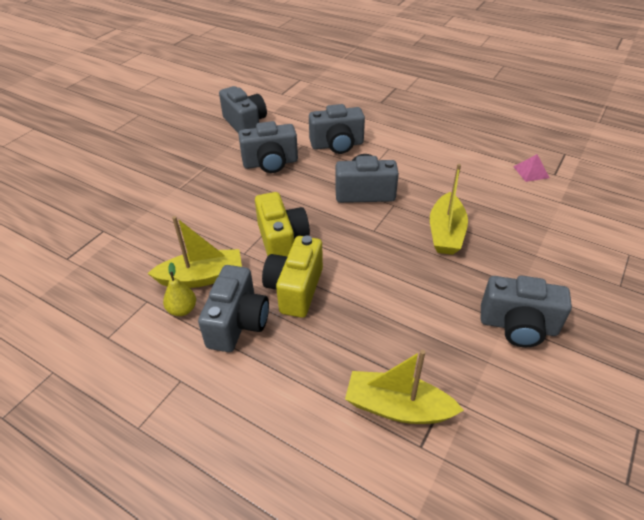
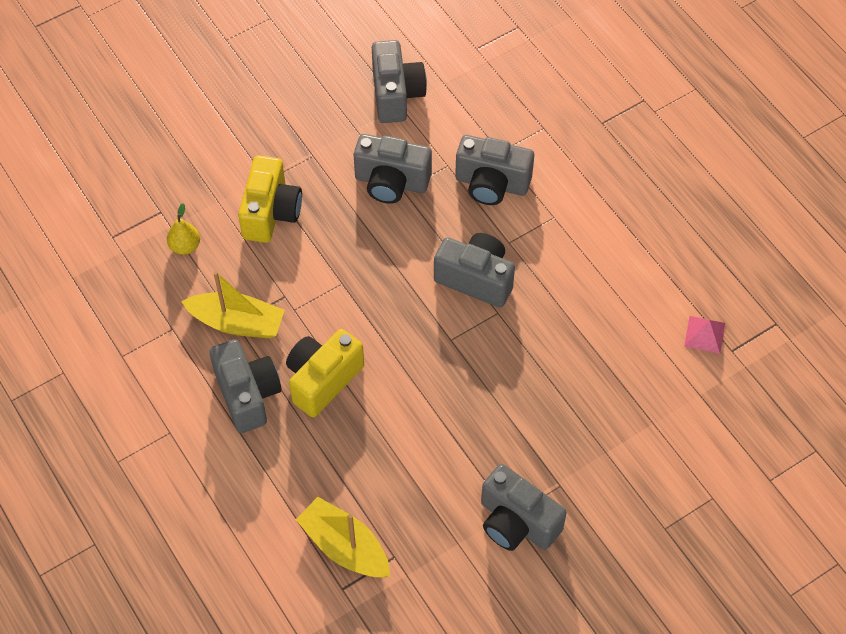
camera: 25 degrees right, 15 degrees up
(182, 309) = (202, 355): yellow pear -> yellow pear (185, 246)
(238, 323) = (247, 395): grey camera -> grey camera turned 60 degrees counterclockwise
(282, 241) = (342, 311): yellow camera -> yellow camera (271, 213)
(446, 233) = (529, 379): yellow boat -> none

